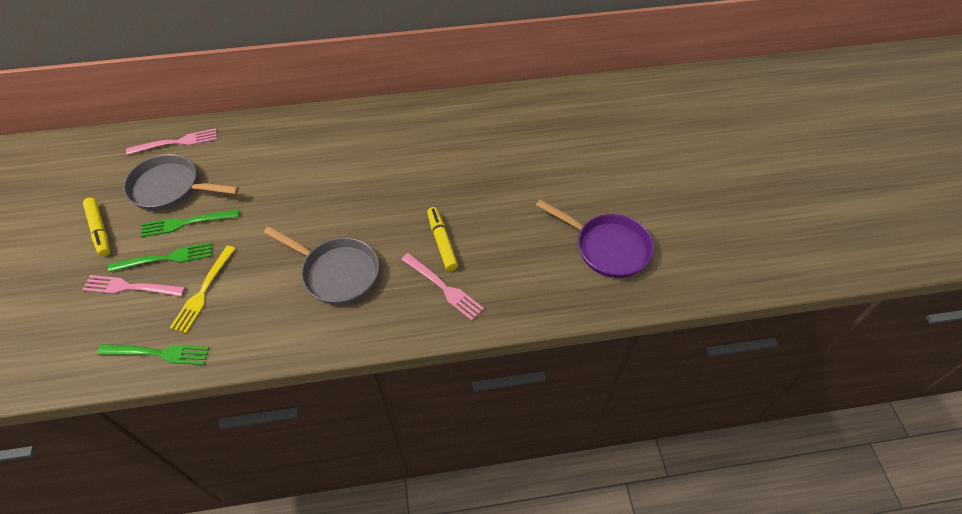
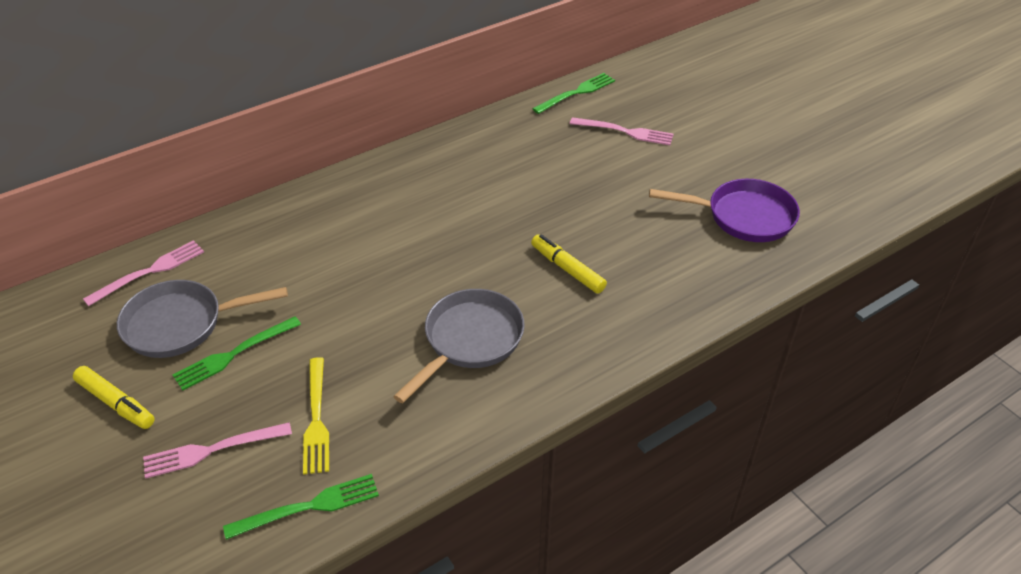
camera: 25 degrees left, 10 degrees down
(167, 258) = (237, 400): green fork -> green fork (577, 92)
(337, 272) = (469, 340): grey pan -> grey pan turned 60 degrees counterclockwise
(444, 288) = (604, 312): pink fork -> pink fork (626, 132)

